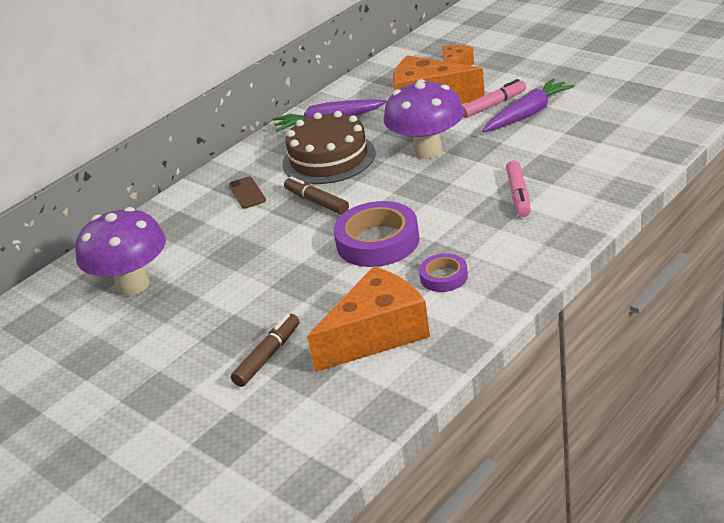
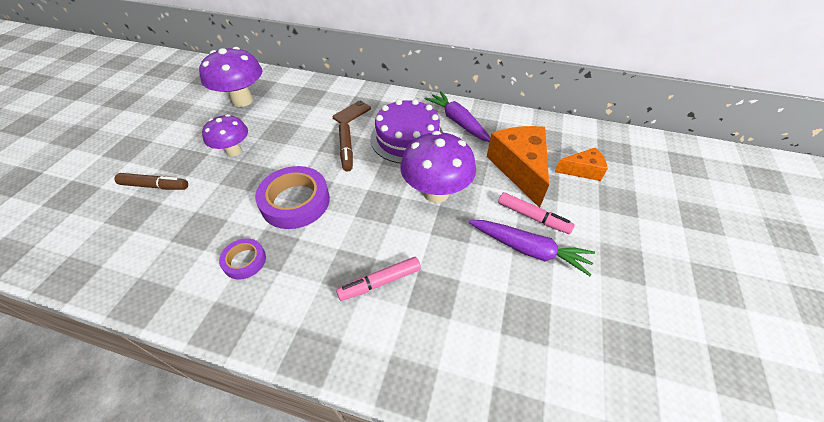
camera: 60 degrees right, 15 degrees up
(247, 290) = (234, 151): none -> purple mushroom
(317, 202) = (346, 150): brown marker -> brown marker turned 150 degrees clockwise
(329, 158) = (407, 138): brown cake -> purple cake
(377, 334) = (169, 240): orange cheese -> none

